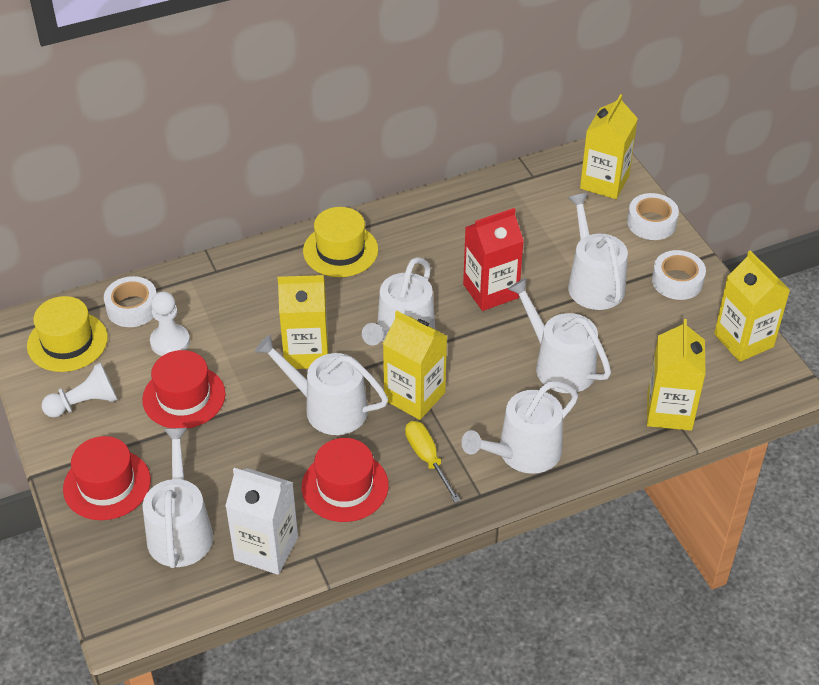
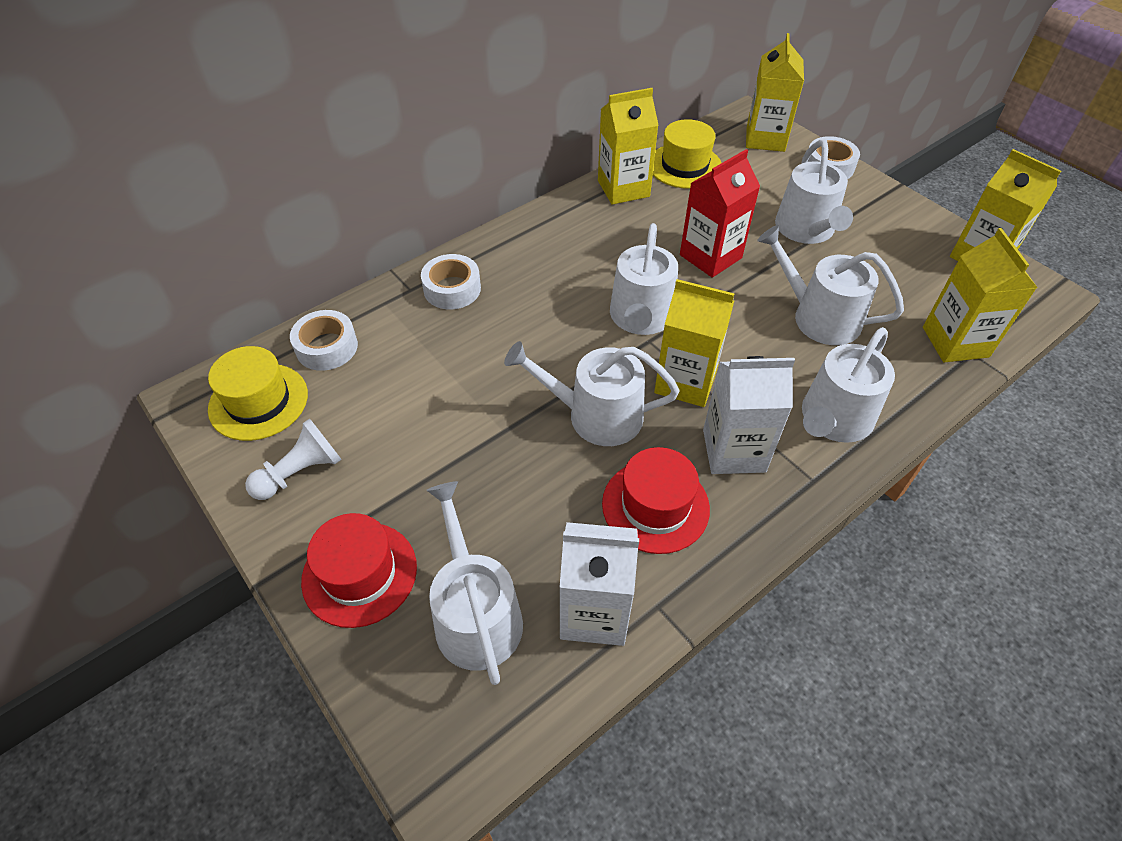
camera: 15 degrees left, 5 degrees up
(170, 342) = (383, 377): white pawn -> none
(184, 397) = (421, 438): red hat -> none
(306, 352) = (545, 357): yellow carton -> yellow carton (623, 188)
(340, 250) = (537, 245): yellow hat -> yellow hat (685, 166)
(427, 459) = (734, 450): yellow screwdriver -> white carton
(593, 283) = (806, 230): white watering can -> white watering can turned 150 degrees counterclockwise
(677, 281) = (884, 214): white tape -> white tape (452, 289)

